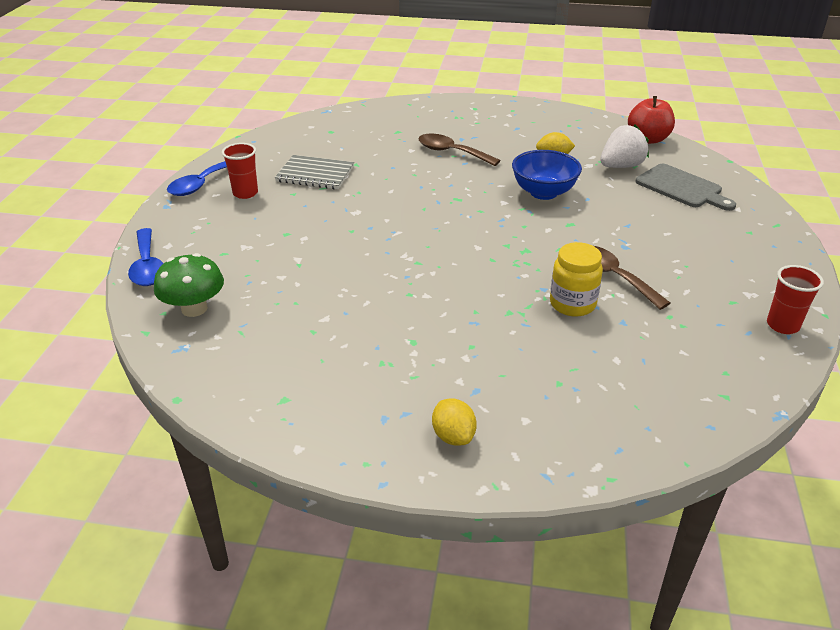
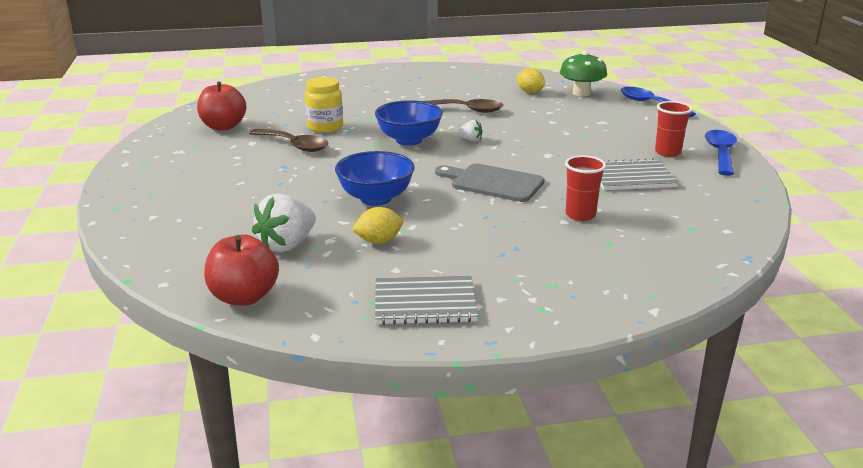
camera: 160 degrees right, 10 degrees down
(414, 246) = (470, 140): none -> white strawberry
(451, 152) = (512, 226): brown spoon -> brown spoon (466, 110)
(453, 436) = (378, 77): yellow lemon -> yellow lemon (530, 92)
(480, 259) = (409, 140): none -> blue bowl
(538, 120) = (425, 303): none -> grey notebook
(681, 188) = (212, 229): grey cutting board -> grey cutting board (493, 182)
(708, 334) = (223, 127): none -> red apple
(782, 325) = (163, 138): red cup -> red cup (580, 215)

